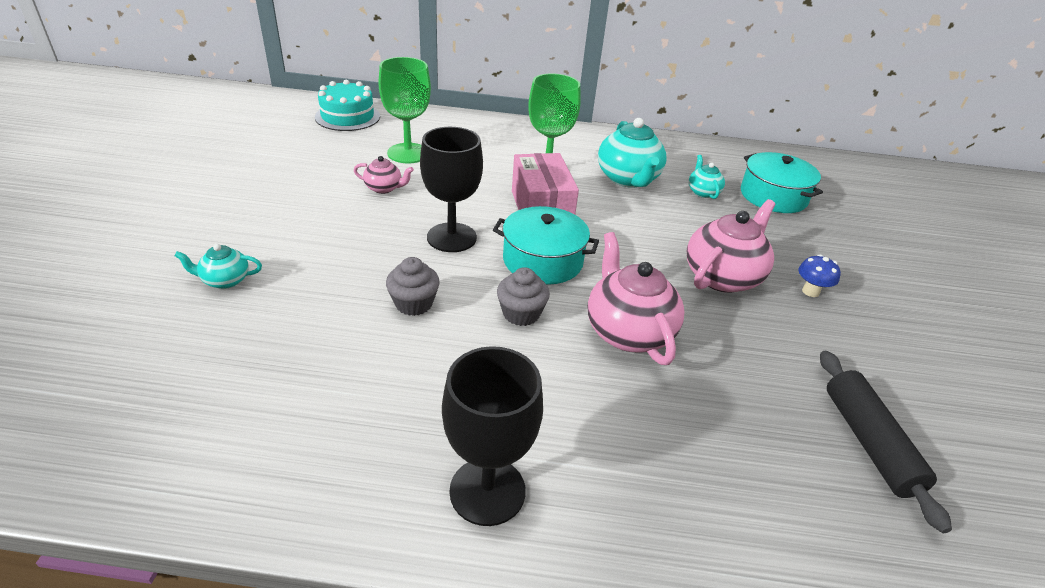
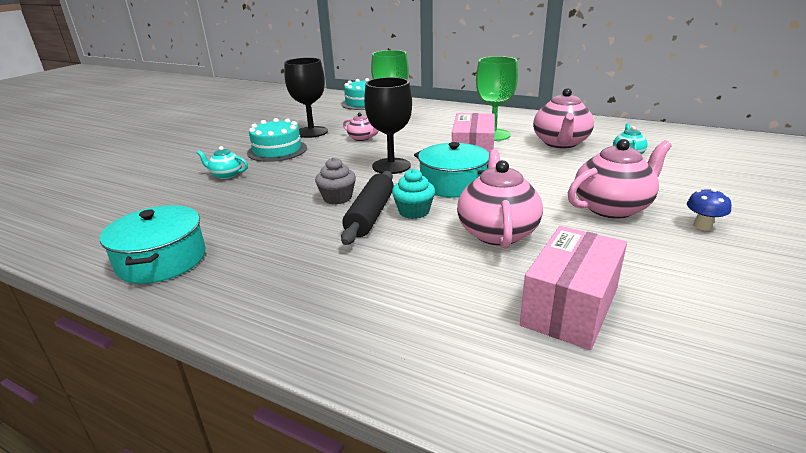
camera: 25 degrees right, 10 degrees down
(274, 222) = (277, 150): none -> turquoise cake
(487, 491) = (312, 308): black goblet -> black goblet (311, 132)
(521, 313) = (414, 211): grey cupcake -> turquoise cupcake
(628, 179) = (560, 143): turquoise teapot -> pink teapot
(744, 425) = (569, 307): none -> pink box
(773, 196) = (700, 161): turquoise pot -> turquoise pot (162, 260)
(869, 442) = (706, 343): black rolling pin -> black rolling pin (370, 215)

